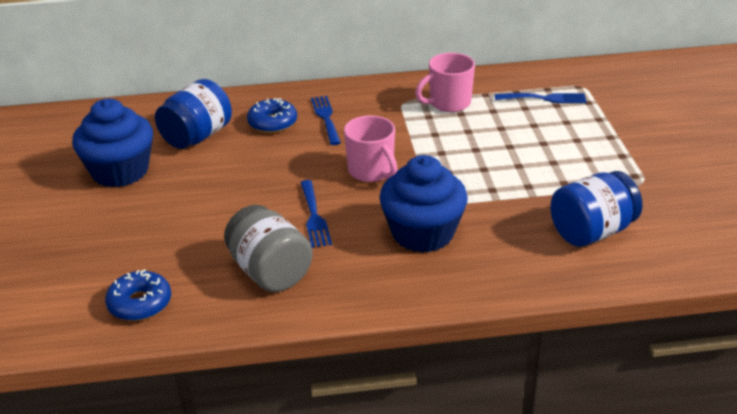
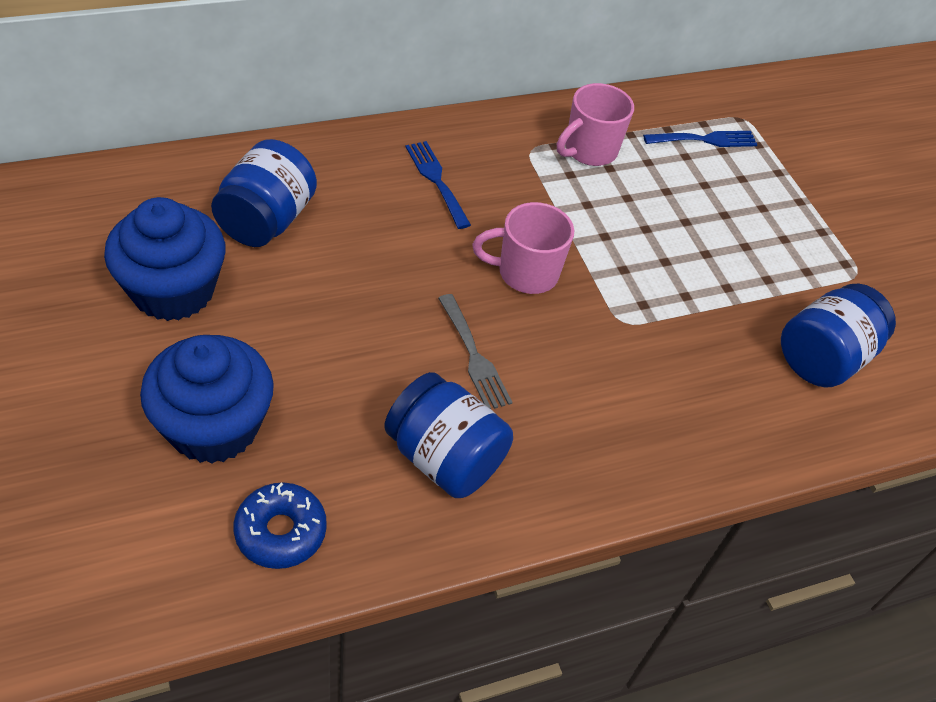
camera: 20 degrees left, 15 degrees up
(270, 272) = (444, 458): grey jar -> blue jar
(272, 123) = (366, 192): blue donut -> none
(314, 216) = (474, 356): blue fork -> grey fork
(371, 171) = (525, 273): pink mug -> pink mug turned 135 degrees clockwise
(422, 233) = (622, 375): blue cupcake -> blue cupcake (214, 426)

